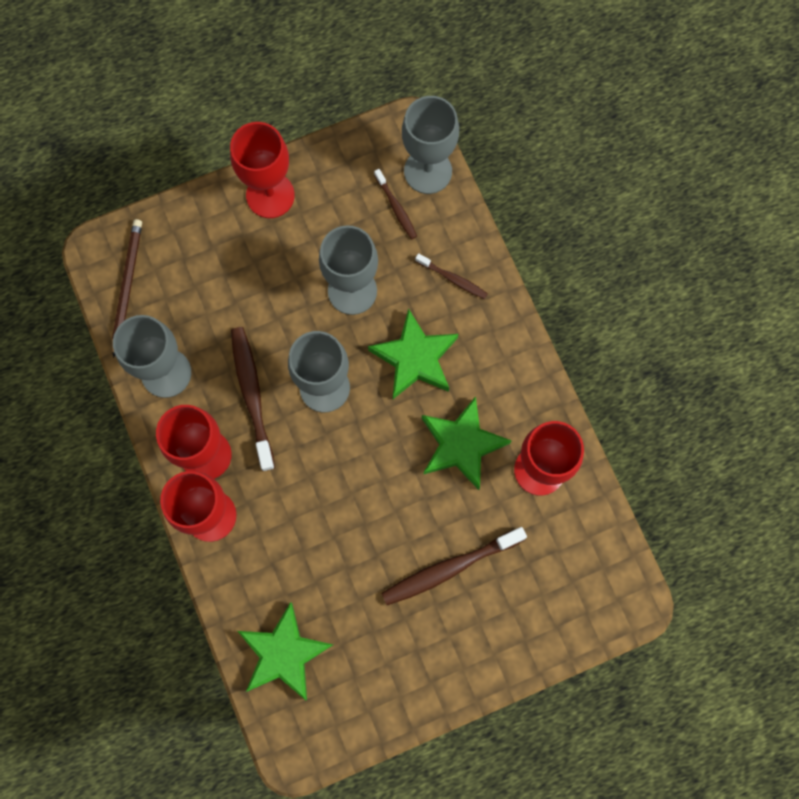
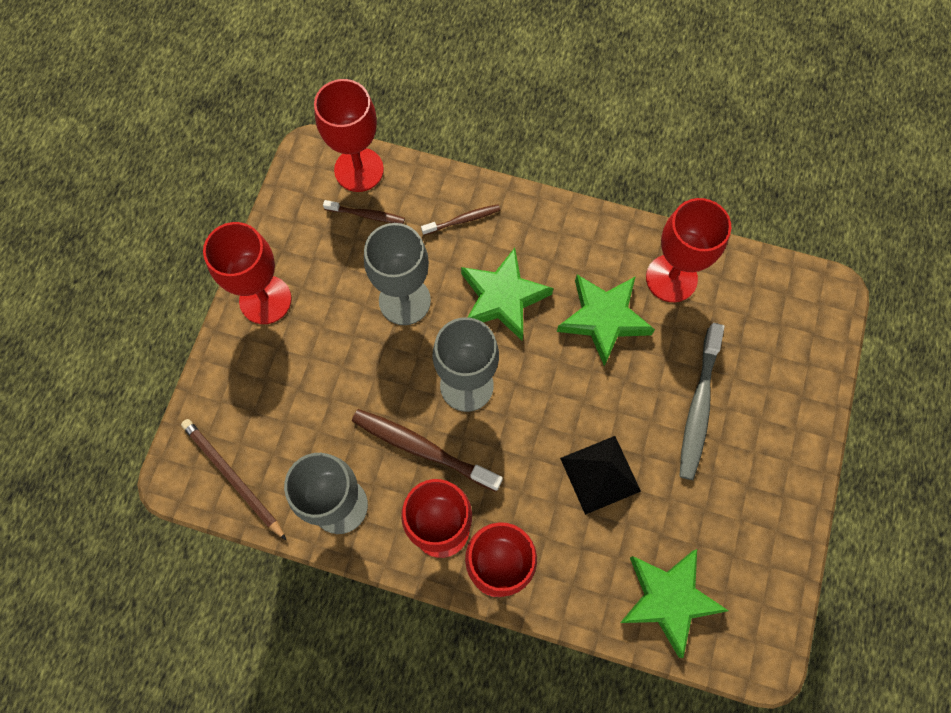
camera: 50 degrees left, 5 degrees down
(336, 535) = (600, 474): none -> black pyramid
(428, 171) = (359, 170): grey goblet -> red goblet
(450, 568) = (698, 406): brown toothbrush -> grey toothbrush

